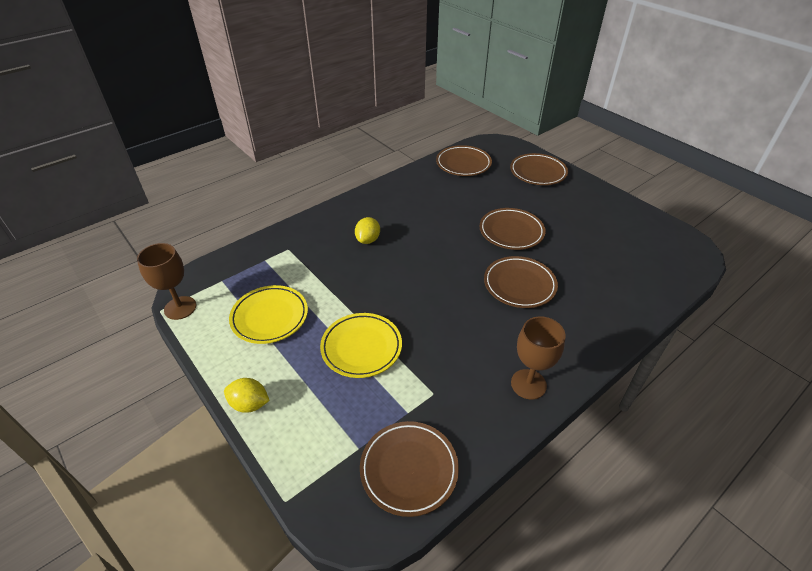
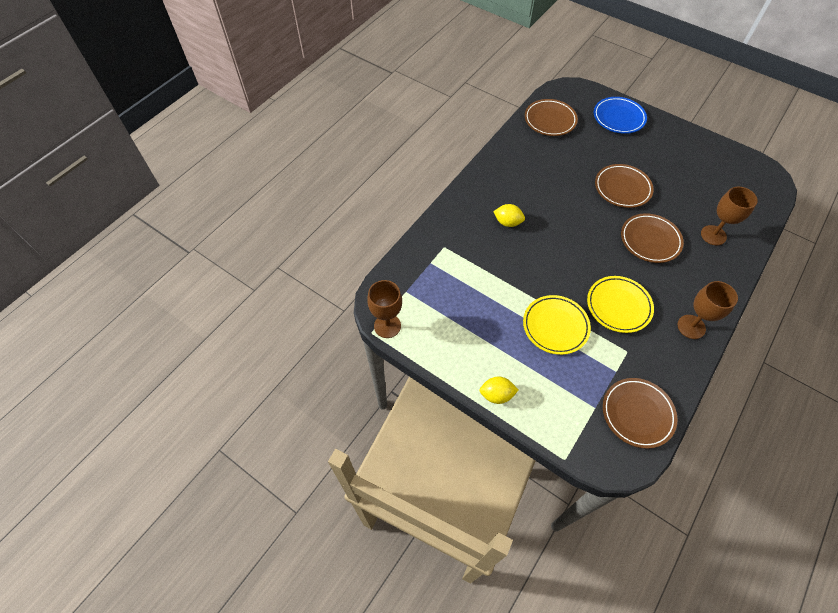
camera: 15 degrees left, 15 degrees up
(270, 317) = (467, 316): yellow plate -> yellow plate (618, 306)
(368, 240) = (507, 222): yellow lemon -> yellow lemon turned 75 degrees counterclockwise
(538, 172) = (618, 118): brown plate -> blue plate
(599, 294) = (713, 235): none -> brown goblet

